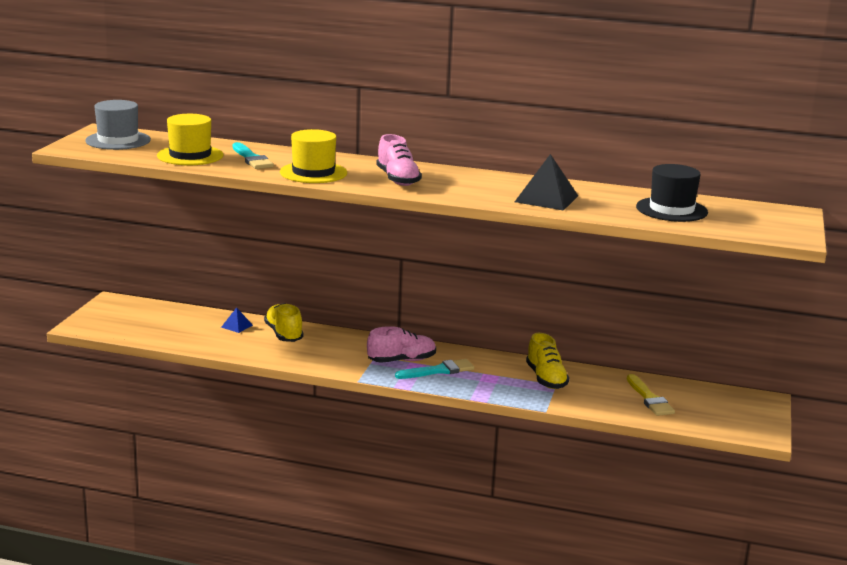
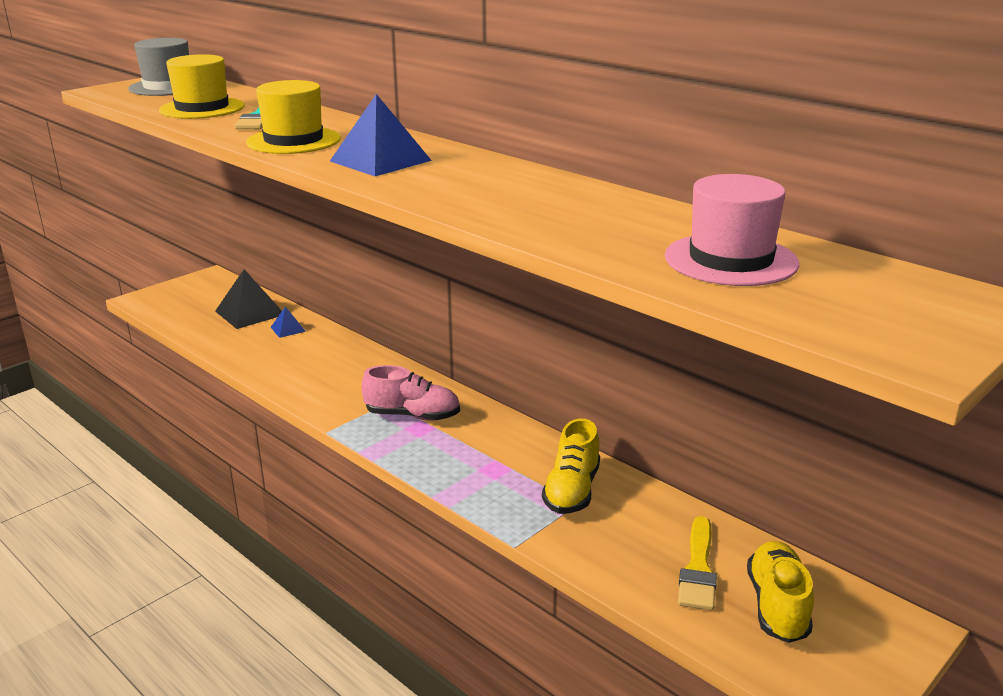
camera: 30 degrees right, 5 degrees up
(284, 334) = (323, 349): yellow shoe -> yellow shoe (777, 606)
(398, 179) = (380, 160): pink shoe -> blue pyramid
(438, 371) = (441, 441): turquoise brush -> none
(546, 198) = (542, 213): black pyramid -> black pyramid (250, 312)
(671, 209) = (730, 260): black hat -> pink hat

